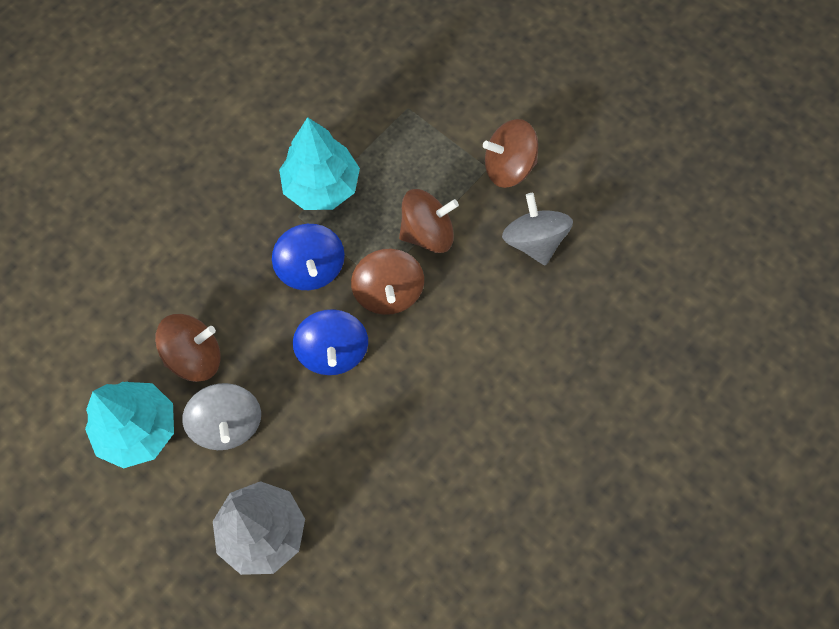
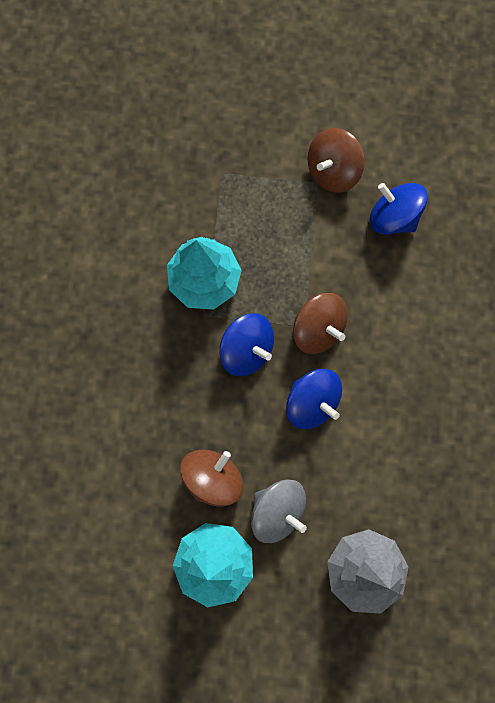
camera: 35 degrees left, 10 degrees up
(427, 233) = (311, 263): brown spinning top -> none
(534, 241) = (392, 218): grey spinning top -> blue spinning top

